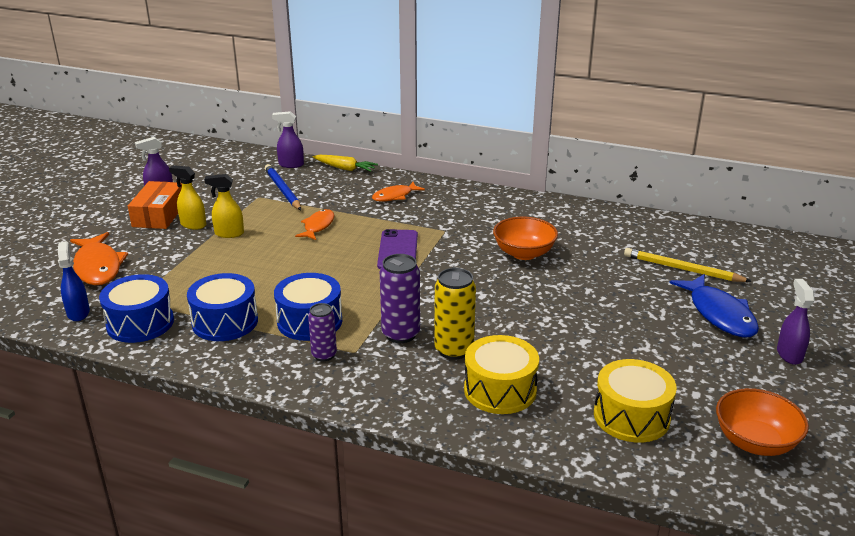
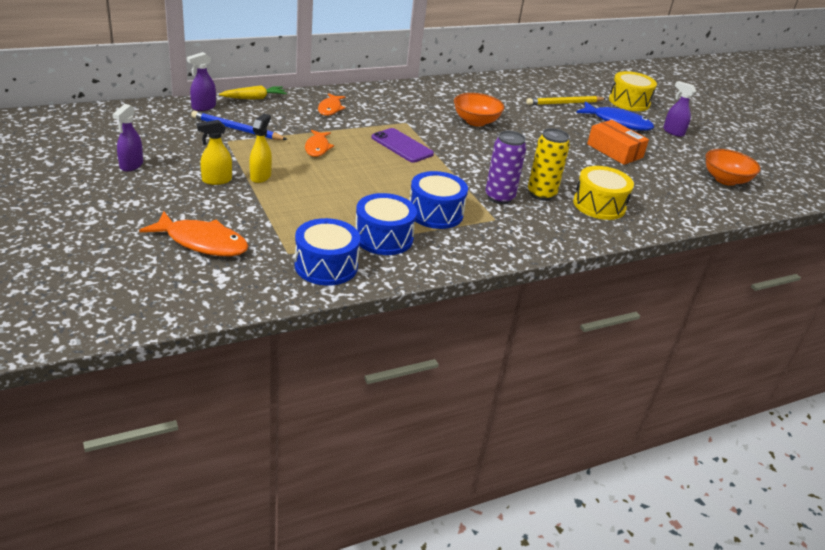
camera: 50 degrees left, 5 degrees up
(78, 313) = (261, 281): blue spray bottle -> none
(159, 215) = (169, 183): orange box -> orange box (614, 151)
(229, 233) = (260, 176): yellow spray bottle -> yellow spray bottle turned 150 degrees clockwise
(318, 226) = (317, 148): orange fish -> orange fish turned 150 degrees counterclockwise
(324, 355) = (482, 229): purple can -> none
(631, 416) = (669, 191): yellow drum -> yellow drum (629, 102)

